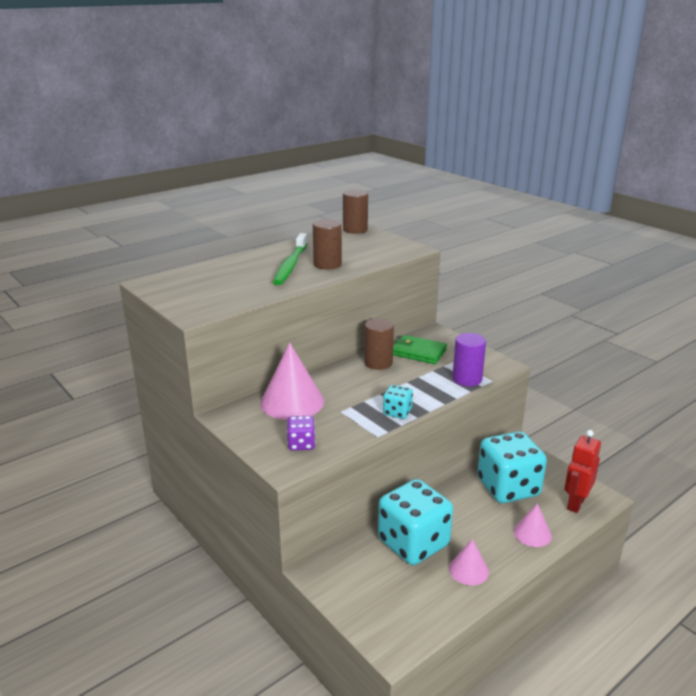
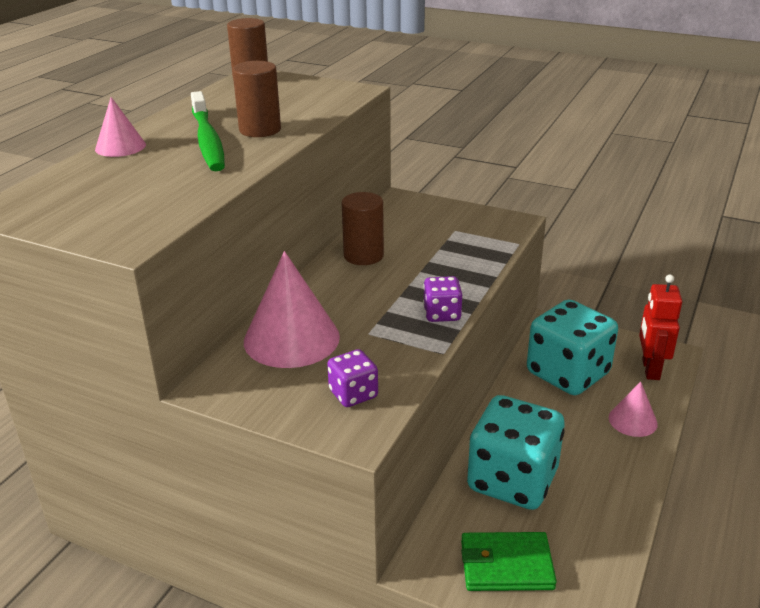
camera: 25 degrees left, 5 degrees up
(397, 412) = (442, 314): turquoise dice -> purple dice
(418, 352) = (403, 230): green wallet -> green wallet (506, 565)
(467, 379) = (489, 249): purple cylinder -> none
(468, 570) = (598, 491): pink cone -> pink cone (120, 147)

